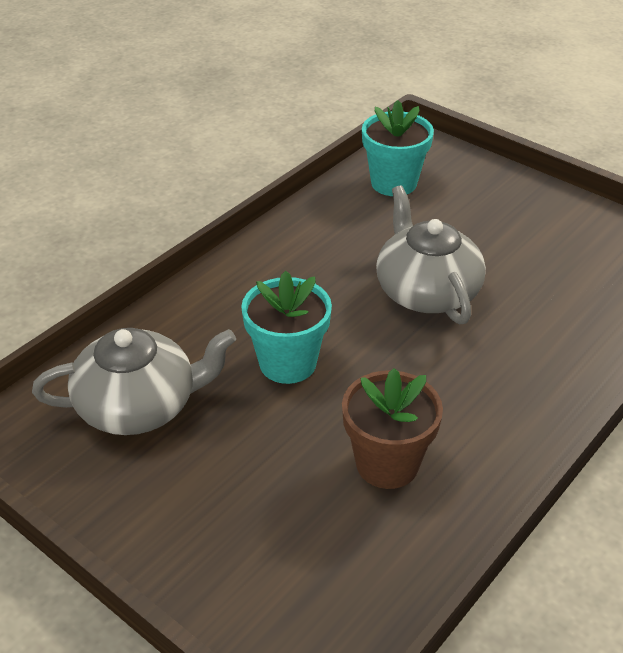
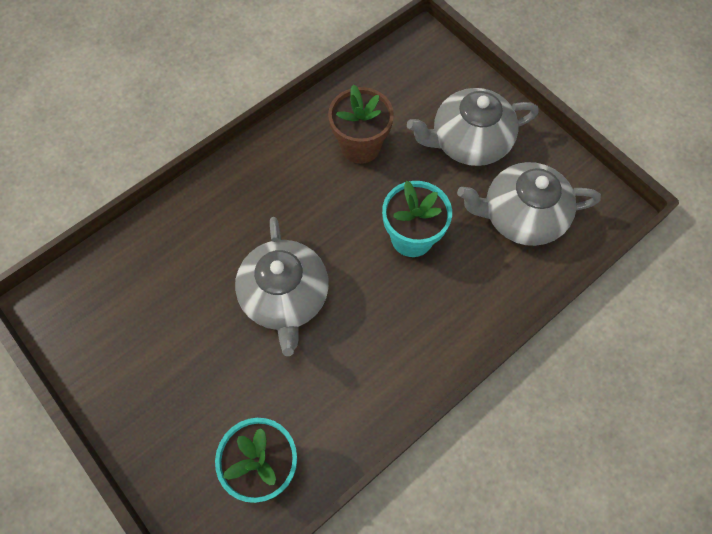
camera: 170 degrees left, 25 degrees up
(217, 494) = (469, 141): none -> grey teapot

